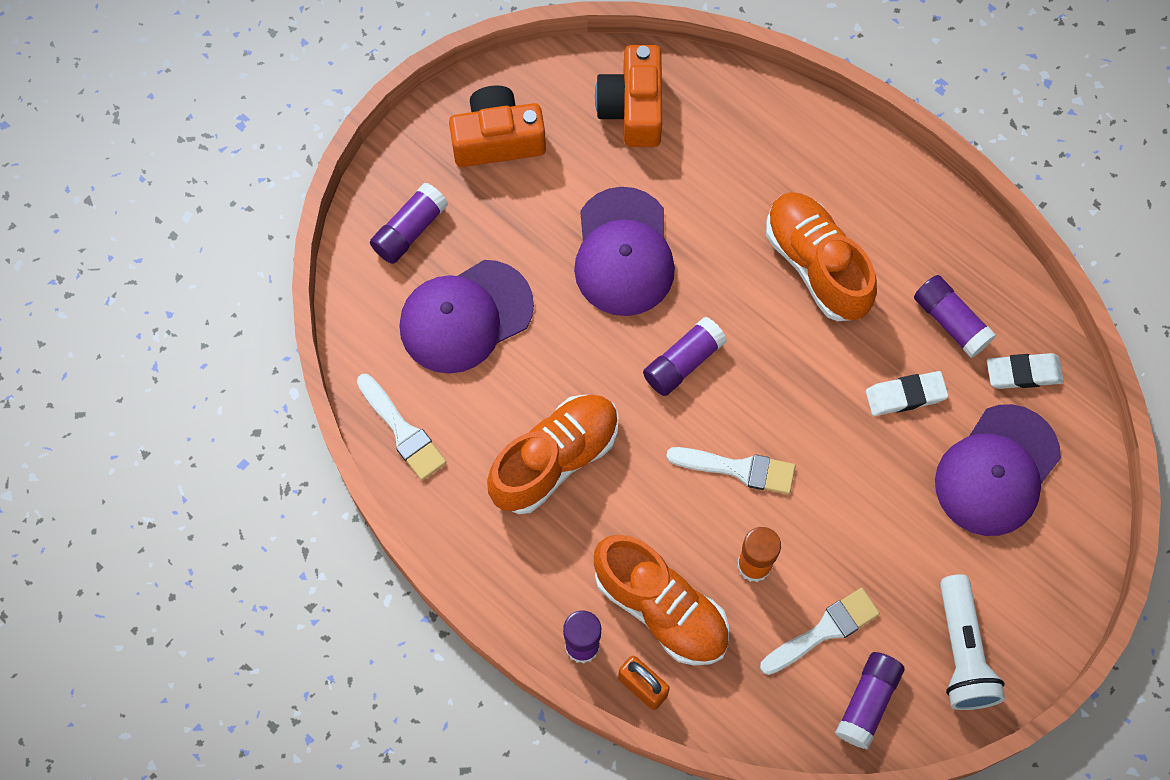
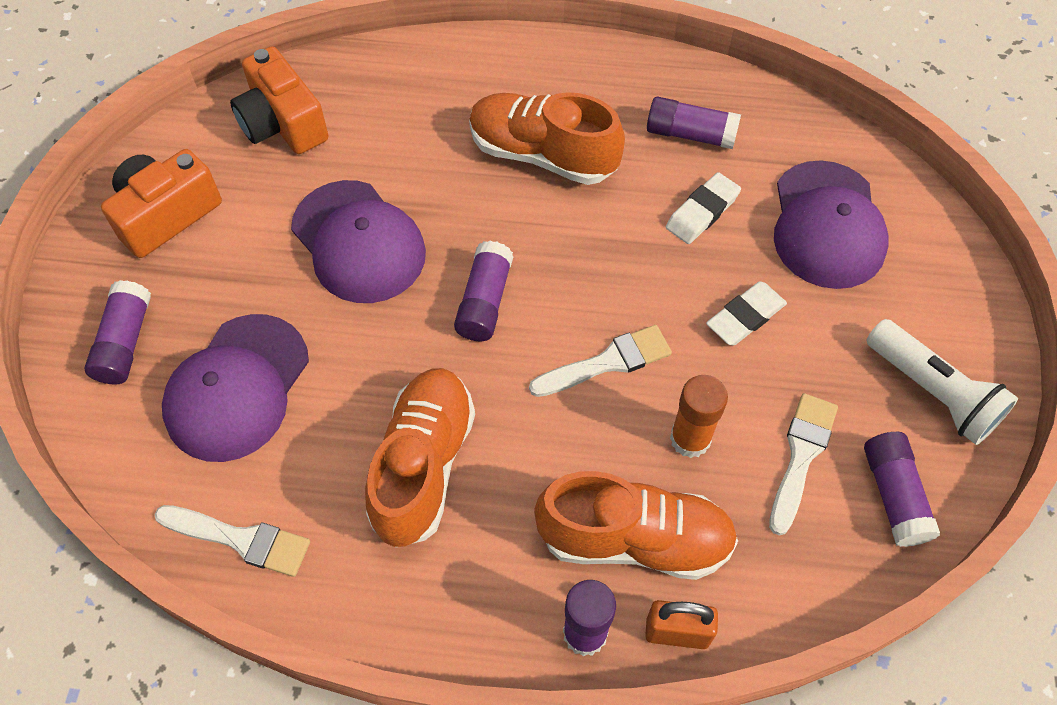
camera: 35 degrees left, 10 degrees down
(1023, 373) = (781, 139): white eraser -> white eraser (745, 317)

